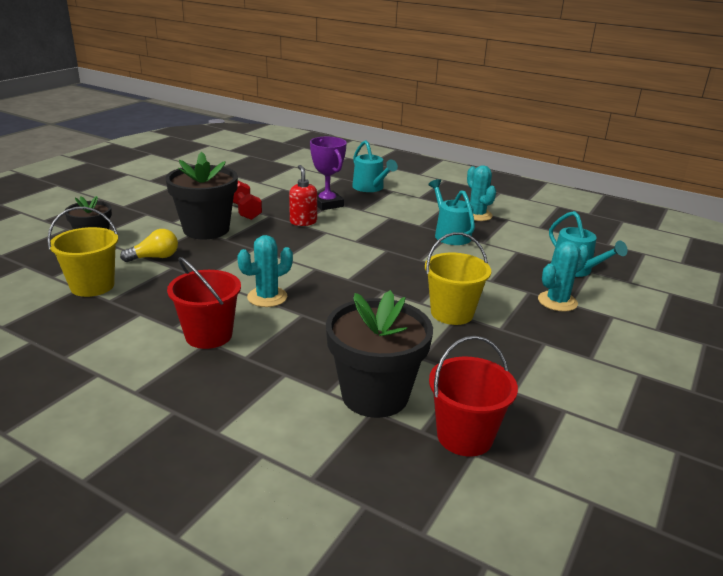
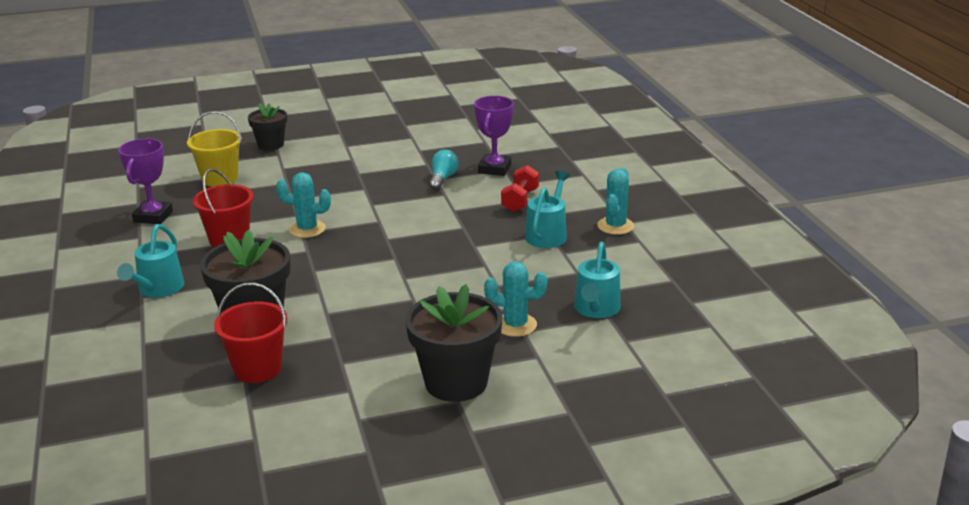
camera: 45 degrees right, 0 degrees up
(77, 347) = (153, 216): none -> purple trophy
(154, 257) = (287, 171): yellow light bulb -> none
(206, 229) = (358, 160): black flower pot -> black flower pot (456, 382)
(245, 211) = (415, 153): red dumbbell -> red dumbbell (520, 200)
(303, 222) = (443, 179): red soap dispenser -> turquoise light bulb
(370, 188) = (566, 165): turquoise watering can -> turquoise watering can (158, 289)
(452, 313) = (410, 295): yellow bucket -> none

